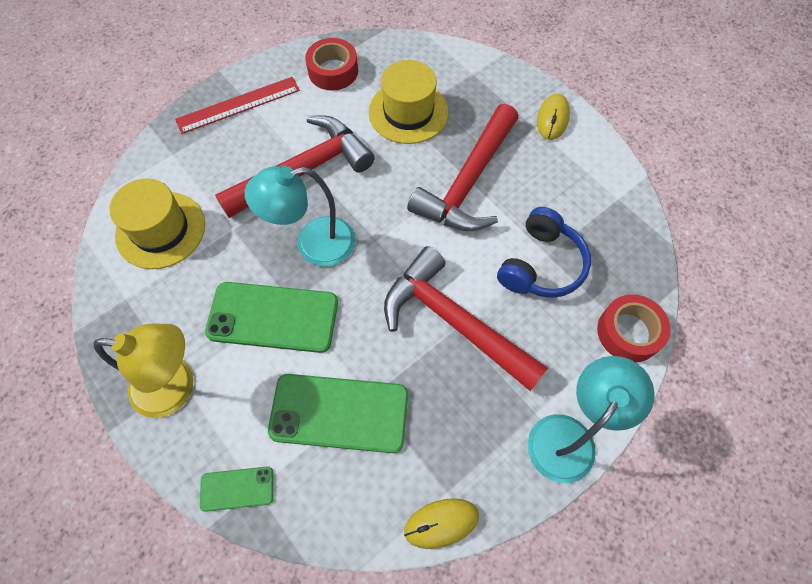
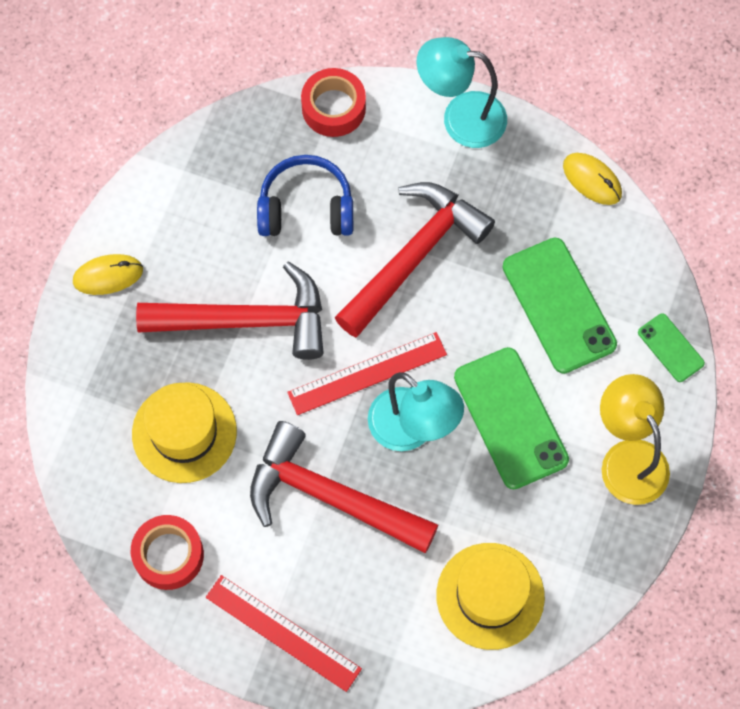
camera: 120 degrees left, 5 degrees up
(376, 237) = (367, 374): none -> red ruler
(454, 321) = (414, 256): red hammer -> red hammer turned 150 degrees counterclockwise

